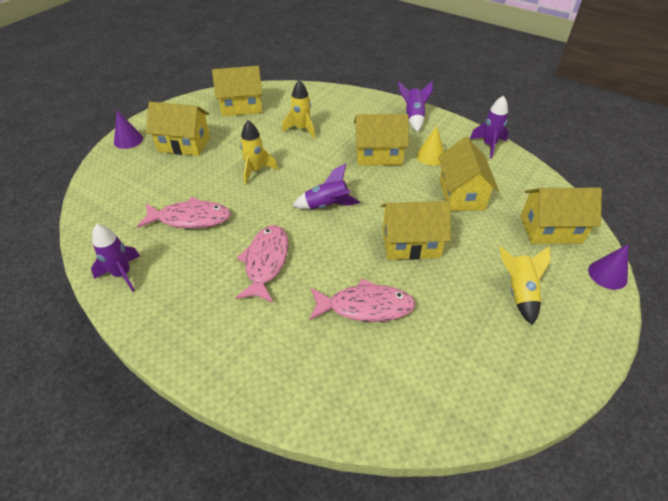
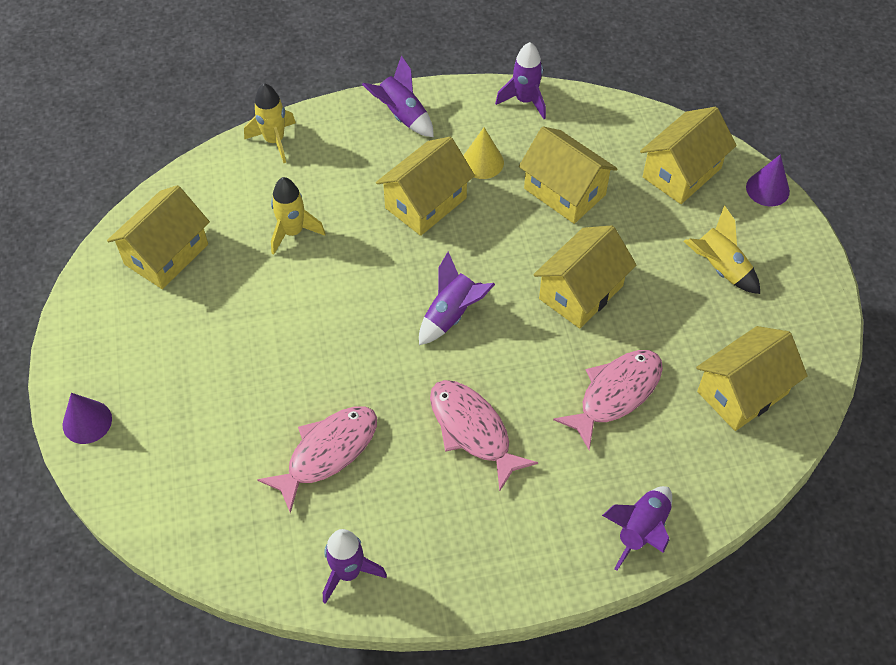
camera: 45 degrees left, 10 degrees up
(184, 144) = (173, 368): yellow house -> yellow house (742, 392)
(255, 171) = (316, 334): yellow rocket -> yellow rocket (274, 141)
(283, 392) = (641, 530): none -> purple rocket

